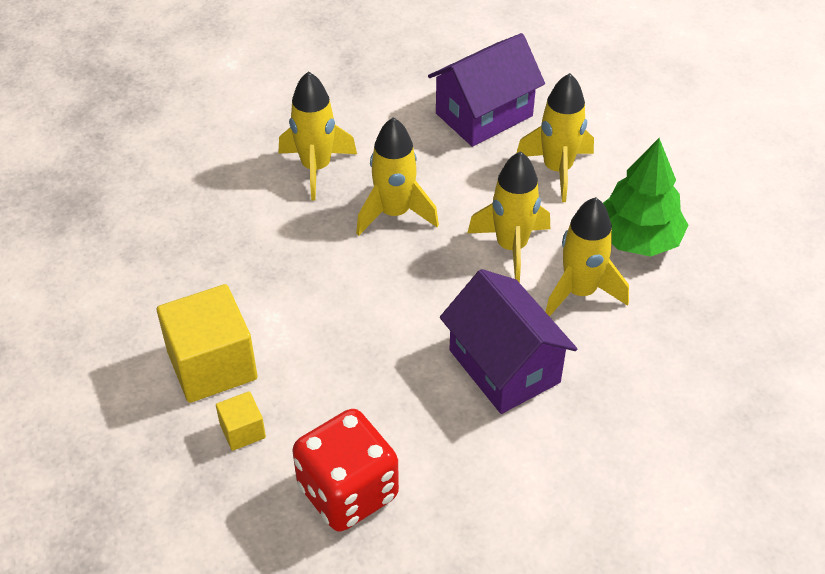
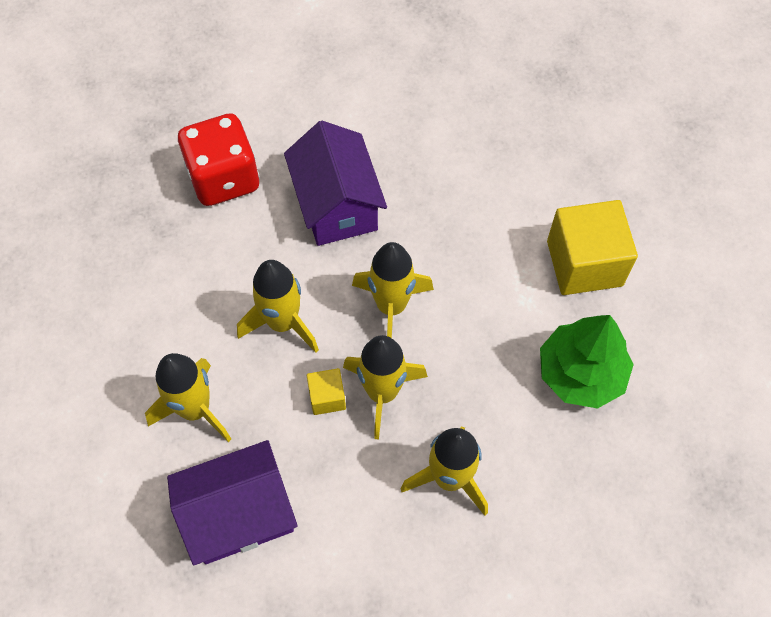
camera: 165 degrees left, 15 degrees up
(242, 431) = (564, 199): yellow cube -> yellow cube (327, 397)
(348, 492) = (490, 134): red dice -> red dice (224, 178)
(580, 292) = (242, 259): yellow rocket -> yellow rocket (391, 306)
(637, 238) = (160, 303): green tree -> green tree (580, 373)

